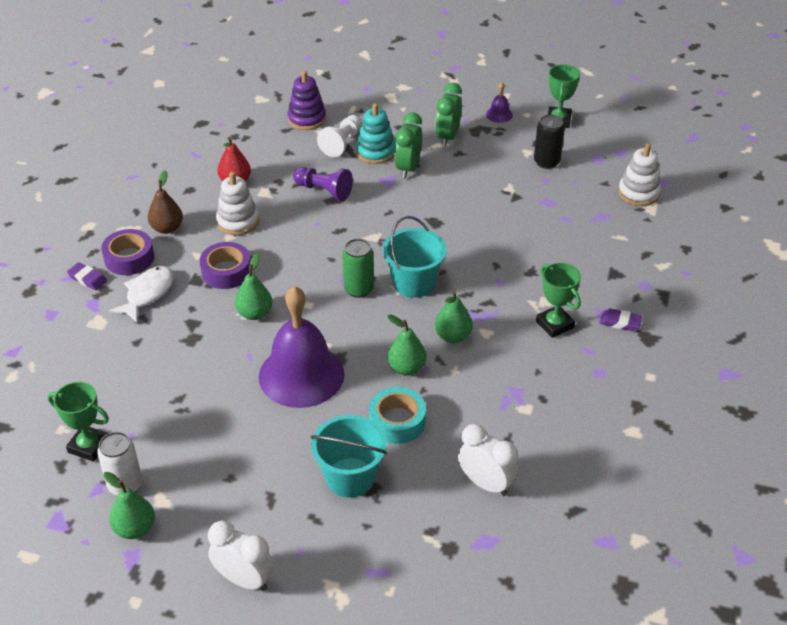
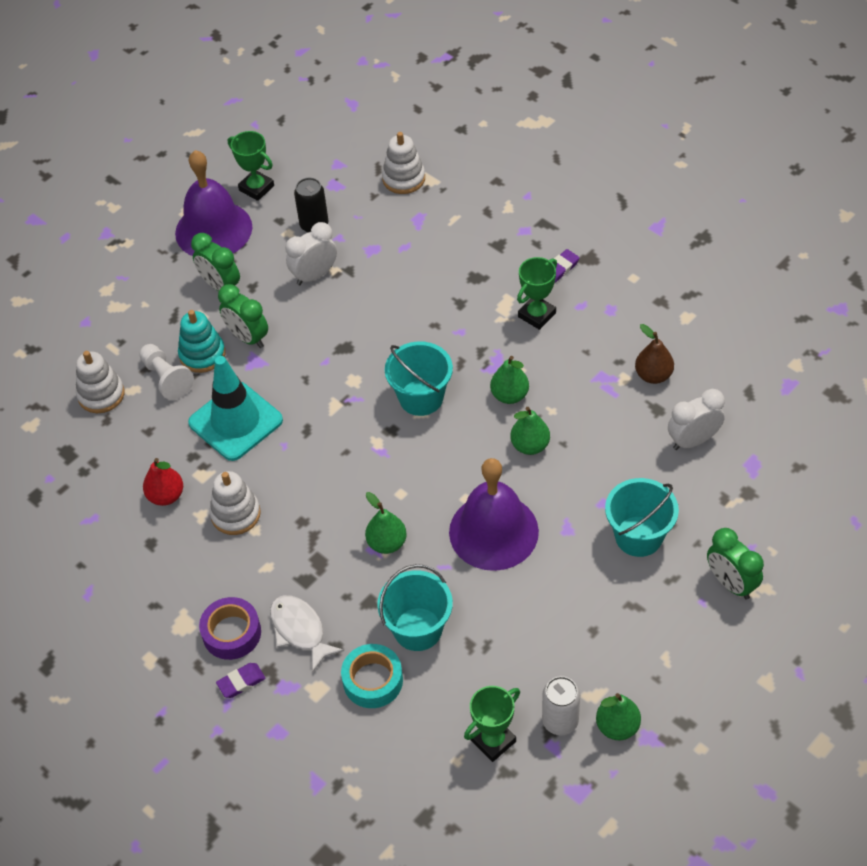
camera: 60 degrees left, 10 degrees up
(167, 228) = (204, 583): brown pear -> brown pear (653, 375)
(179, 361) = (418, 629): none -> turquoise bucket
(226, 271) = (309, 548): purple tape -> none
(244, 579) = (714, 654): white clock -> white clock (314, 275)
(307, 119) = (101, 394): purple stacking toy -> white stacking toy
(324, 191) = (235, 421): purple pawn -> turquoise traffic cone
(333, 567) = (731, 583): none -> green clock
(358, 289) = (403, 444): green can -> none
(397, 421) = (591, 477): turquoise tape -> turquoise tape (373, 680)
(499, 114) = (213, 230): purple bell -> purple bell, size x2.49
(554, 324) = (537, 315): green trophy -> green trophy turned 45 degrees counterclockwise

